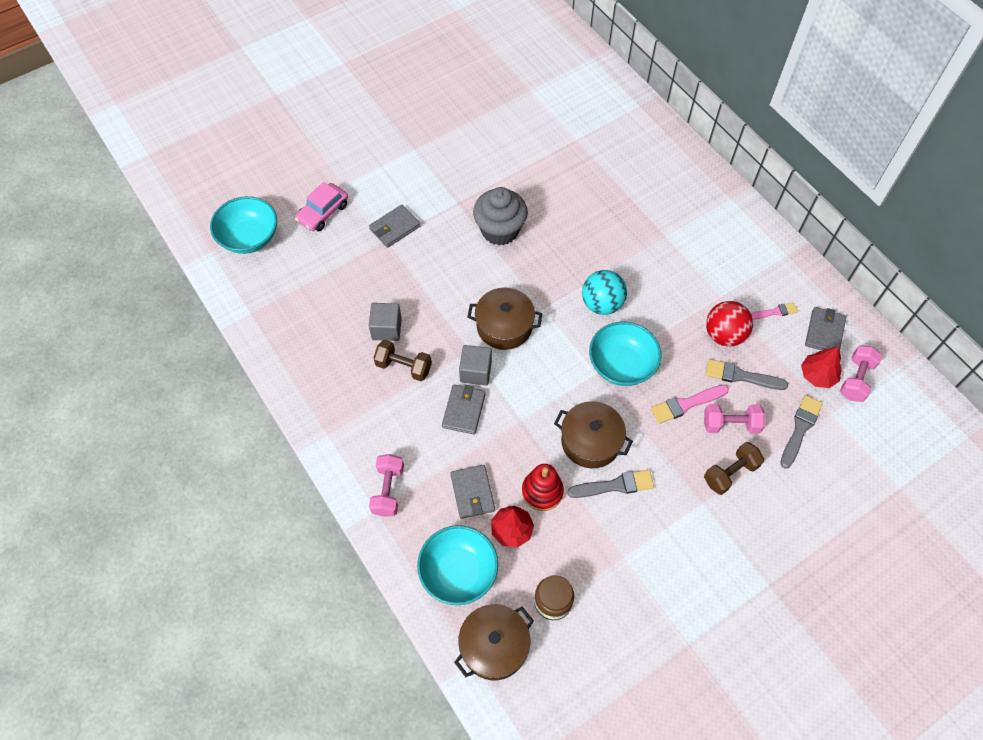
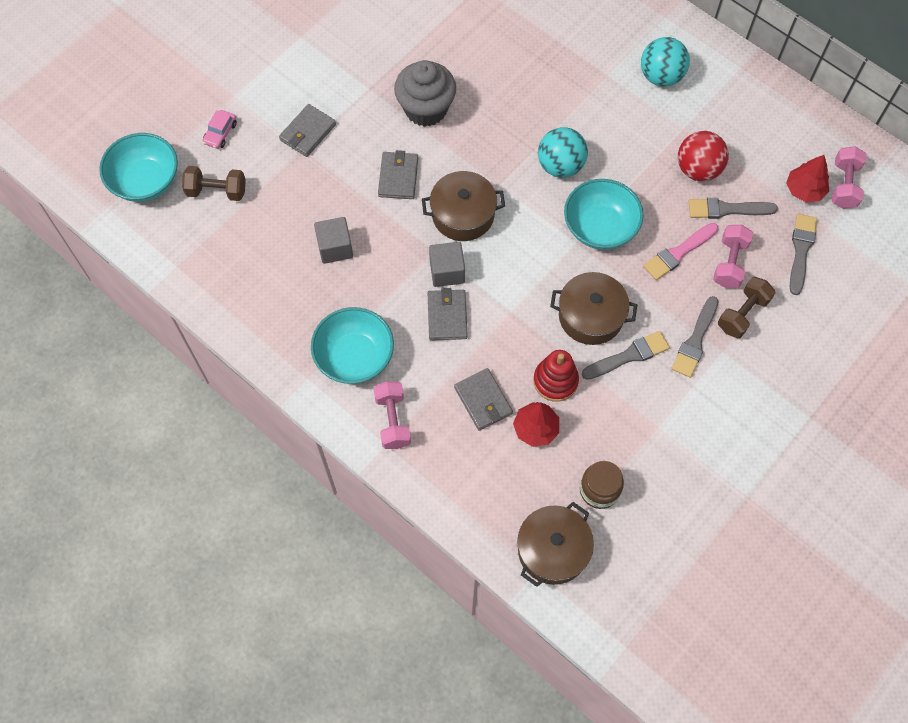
camera: 15 degrees left, 5 degrees up
(323, 212) = (220, 133): pink car -> pink car, size x0.65
(403, 366) = (367, 285): brown dumbbell -> brown dumbbell (216, 191)
(458, 572) = (493, 486): turquoise bowl -> turquoise bowl (354, 357)
(680, 486) = (695, 340): none -> grey brush
(713, 247) = (661, 76): none -> turquoise ball
(730, 424) = (729, 263): pink dumbbell -> pink dumbbell turned 60 degrees counterclockwise
(774, 312) = (743, 132): pink brush -> none
(824, 332) = (800, 142): grey wallet -> grey wallet (398, 177)

